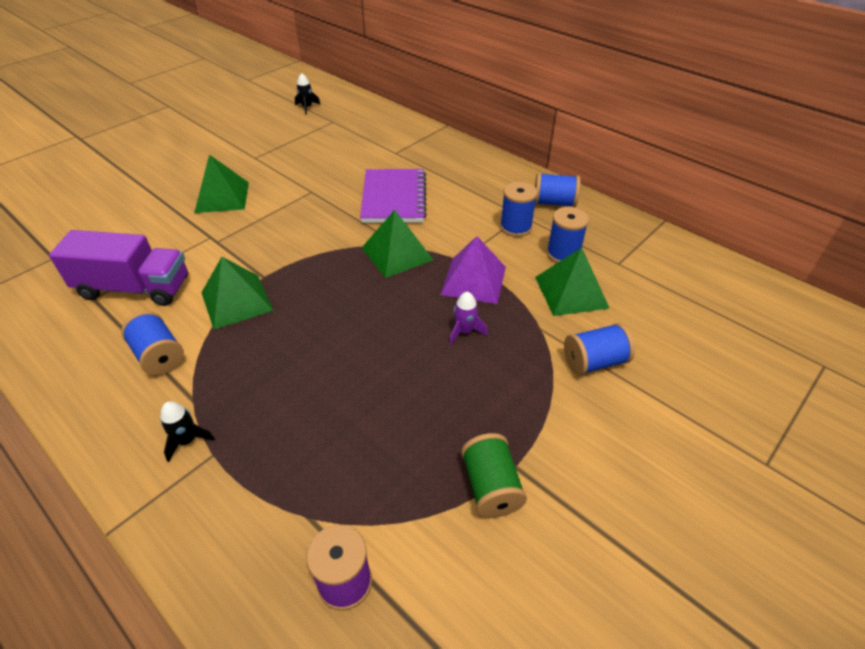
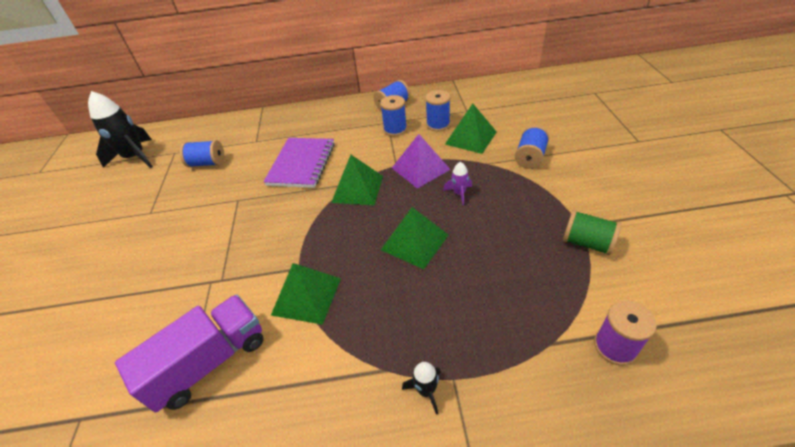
camera: 45 degrees left, 0 degrees up
(159, 356) = (314, 375): blue spool -> blue spool (207, 163)
(222, 197) = (171, 253): green pyramid -> green pyramid (414, 242)
(307, 107) = (135, 157): black rocket -> black rocket, size x2.19
(394, 198) = (302, 164): purple notebook -> purple notebook turned 60 degrees clockwise

